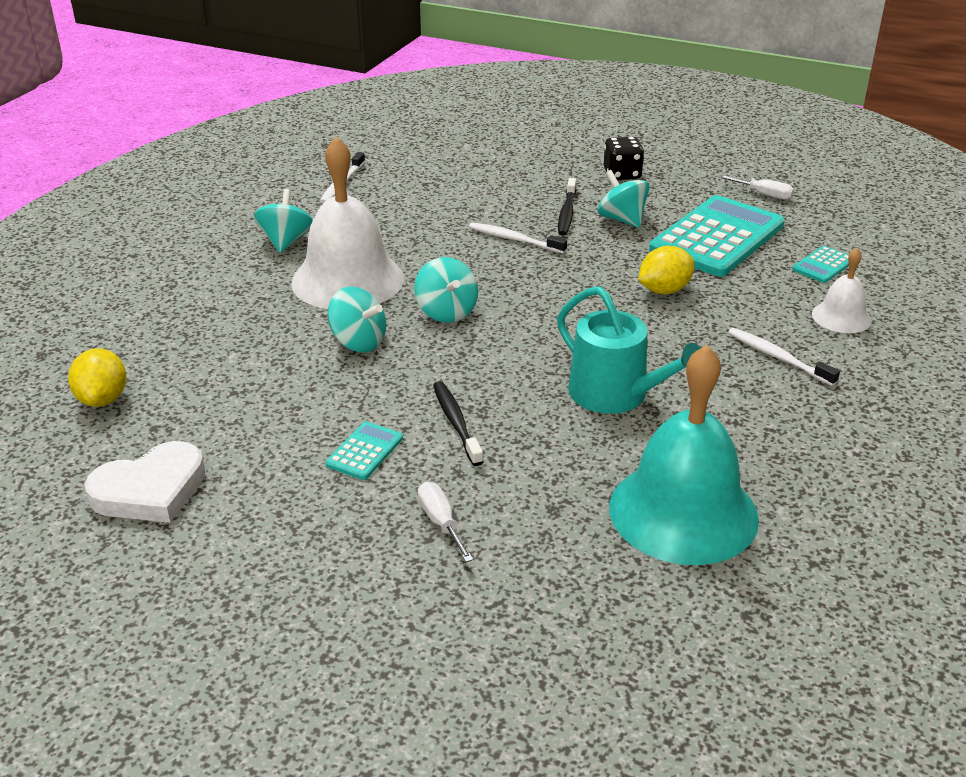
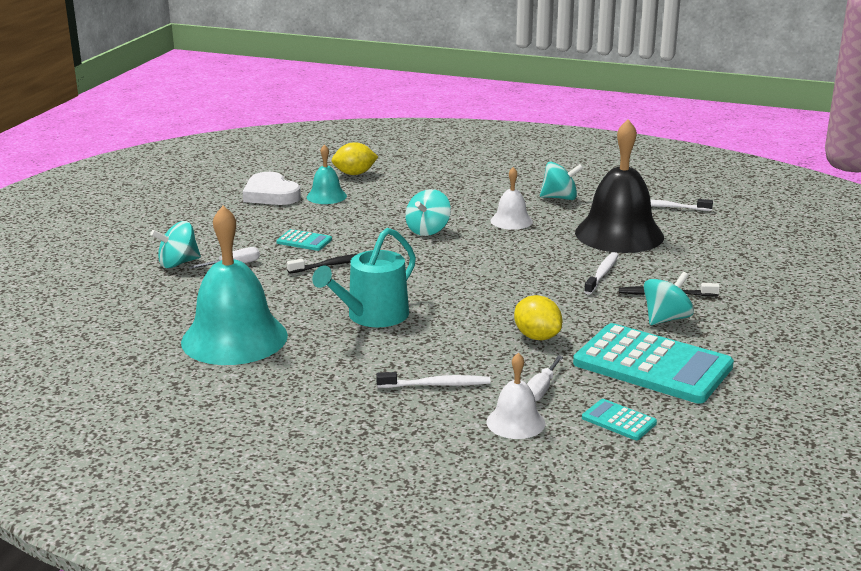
camera: 85 degrees right, 10 degrees down
(189, 429) = (326, 196): none -> turquoise bell
(347, 280) = (511, 221): white bell -> white bell, size x0.49
(410, 218) = (619, 234): none -> black bell
(446, 312) = (475, 255): turquoise spinning top -> turquoise spinning top (178, 263)
(622, 174) = (768, 319): black dice -> none
(763, 195) = (772, 396): white screwdriver -> white screwdriver (541, 390)
(778, 357) = (436, 385): white toothbrush -> white toothbrush turned 45 degrees clockwise

